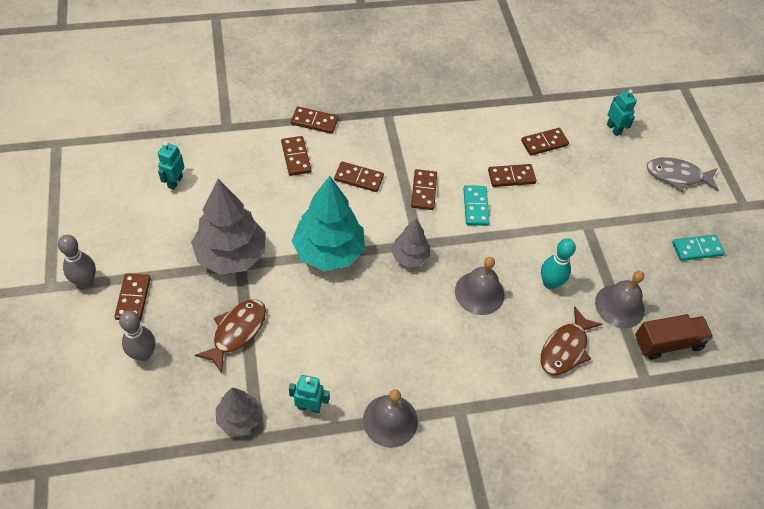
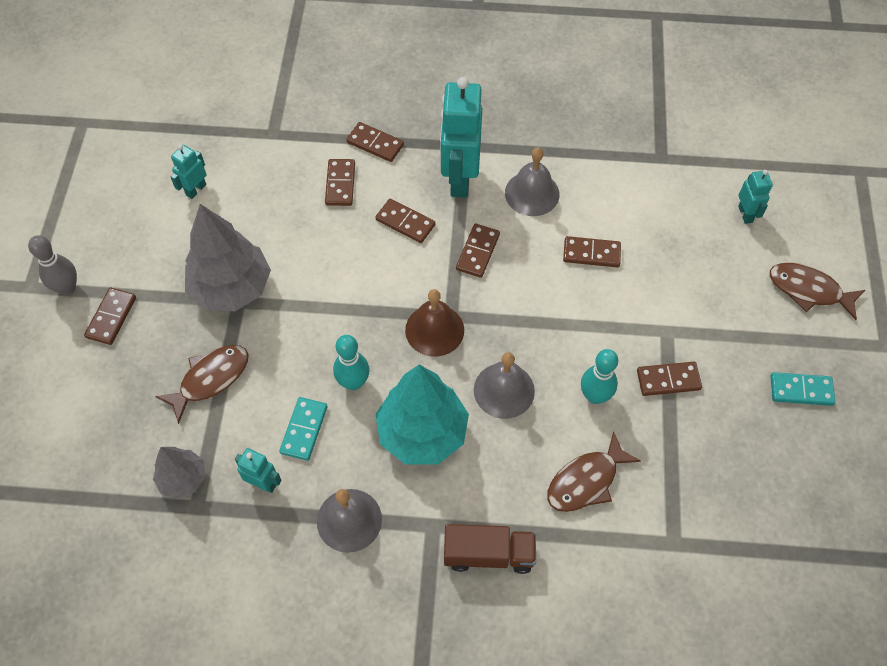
camera: 20 degrees right, 5 degrees up
(143, 354) = (104, 383): grey bowling pin -> none
(329, 251) = (342, 305): turquoise tree -> turquoise tree (422, 433)
(358, 310) = (353, 382): none -> turquoise bowling pin
(391, 138) = (459, 179): none -> turquoise robot
(409, 257) = (434, 330): grey tree -> brown bell
(475, 207) = (534, 283): turquoise domino -> turquoise domino (304, 429)
(544, 143) = (648, 217): brown domino -> brown domino (668, 380)
(619, 306) = (673, 442): grey bell -> grey bell (532, 193)
(667, 343) = (719, 502): brown truck -> brown truck (488, 554)
(677, 176) = (808, 290): grey fish -> brown fish

